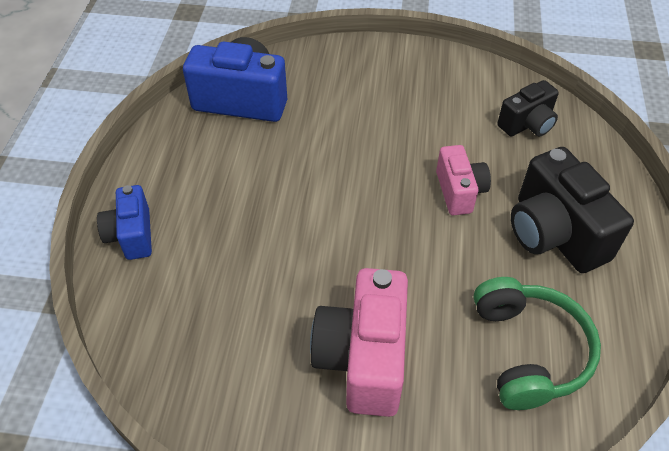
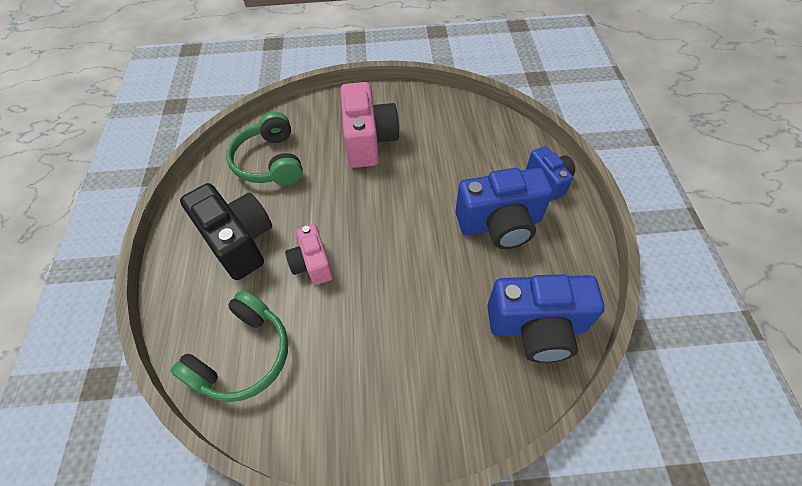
camera: 170 degrees right, 5 degrees up
(225, 194) = (499, 224): none -> blue camera
(527, 124) = (243, 356): black camera -> green headphones

